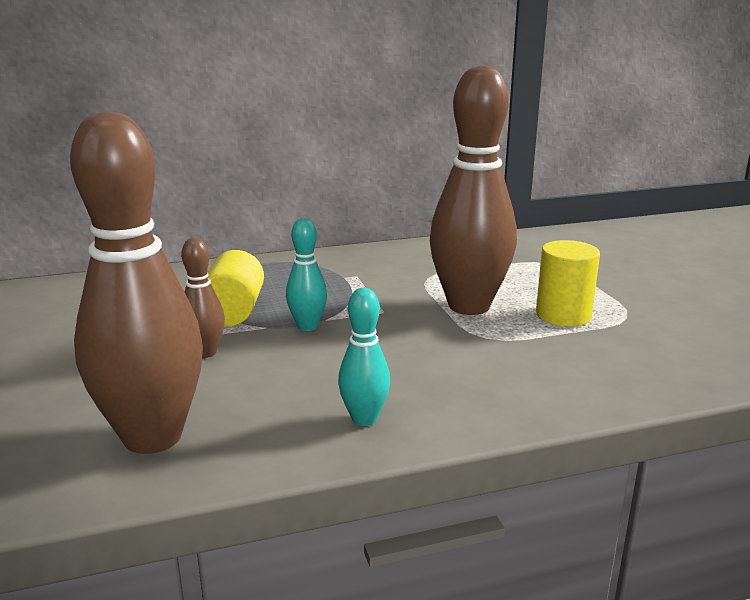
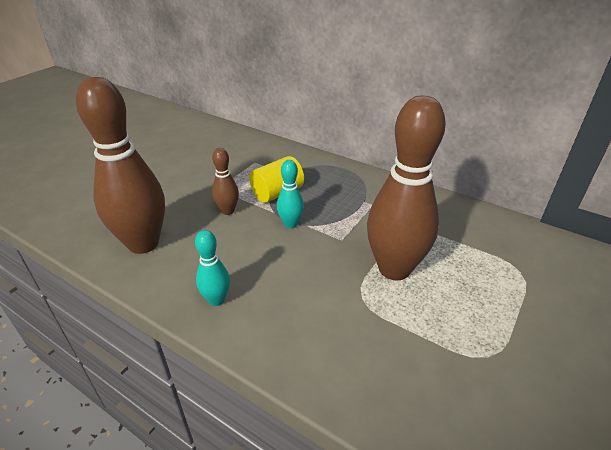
camera: 50 degrees right, 15 degrees up
(563, 315) = (441, 319): yellow cylinder -> none

